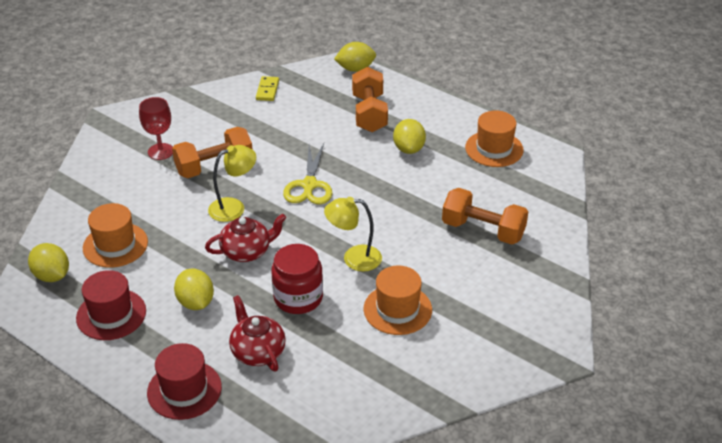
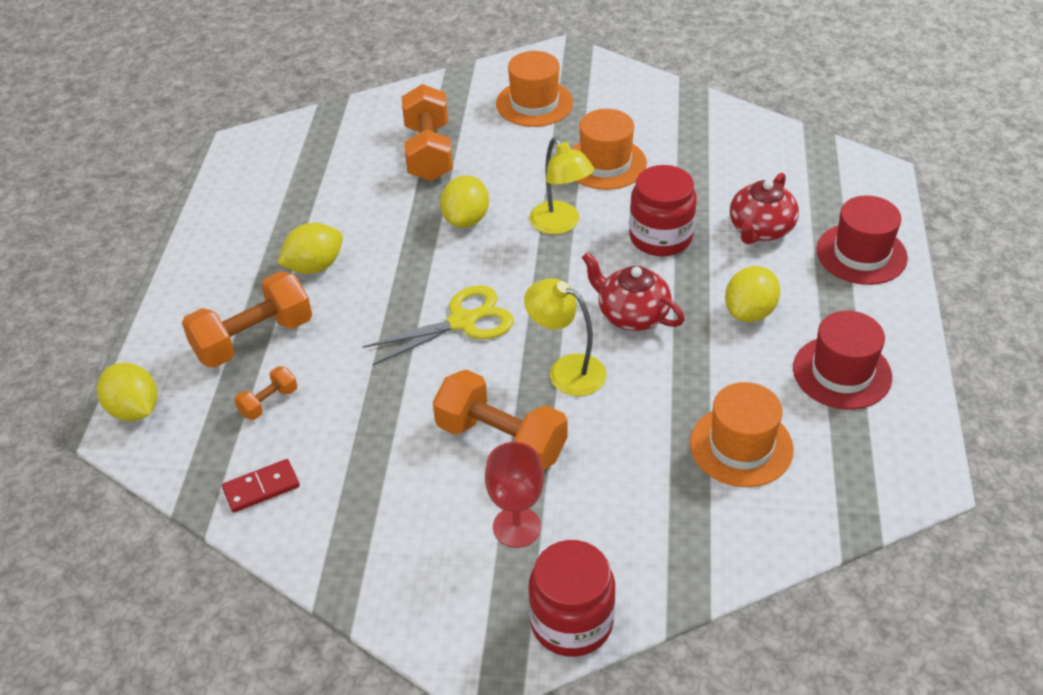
camera: 120 degrees left, 5 degrees up
(52, 276) = (852, 474): yellow lemon -> yellow lemon (466, 219)
(97, 147) = (571, 622): none -> red jar
(267, 90) = (261, 488): yellow domino -> red domino
(319, 106) = (268, 402): none -> orange dumbbell
(494, 149) = (262, 196): orange hat -> orange hat (534, 103)

